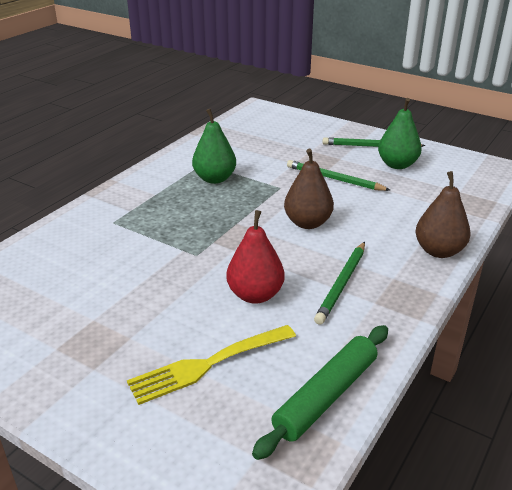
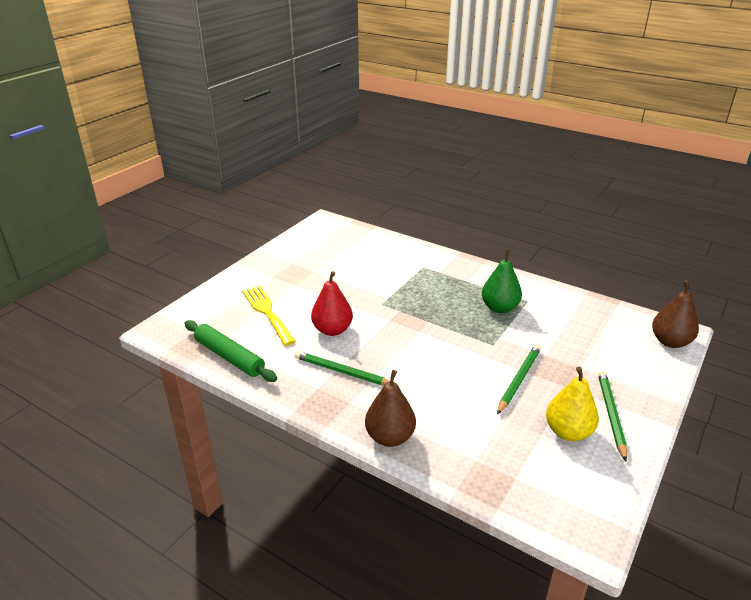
camera: 90 degrees right, 0 degrees up
(307, 223) = (431, 358): brown pear -> brown pear (670, 342)
(397, 165) = (568, 432): green pear -> yellow pear

